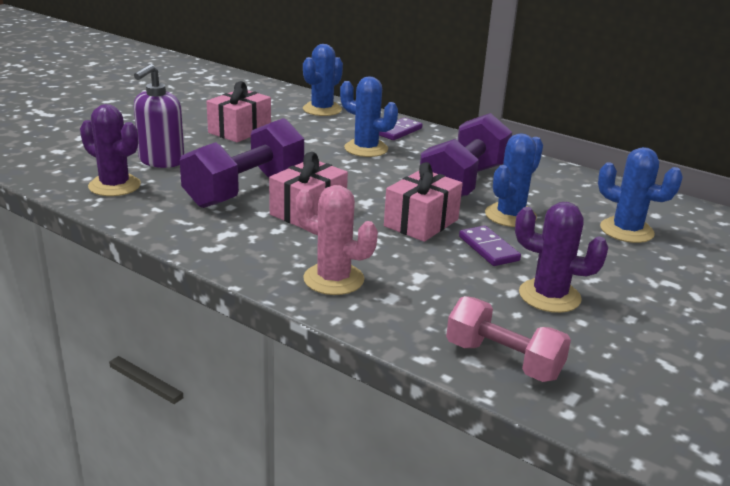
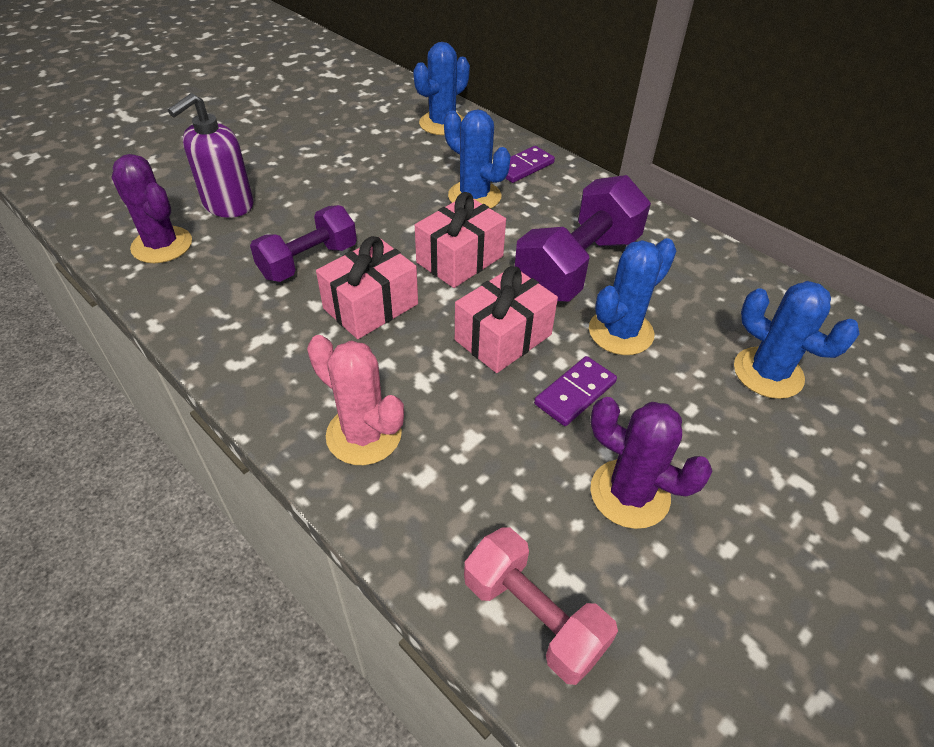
camera: 10 degrees right, 20 degrees up
(239, 130) = (334, 156): pink gift -> pink gift (459, 259)
(245, 190) = (308, 261): purple dumbbell -> purple dumbbell, size x0.65
(488, 248) = (575, 393): purple domino -> purple domino turned 60 degrees clockwise

